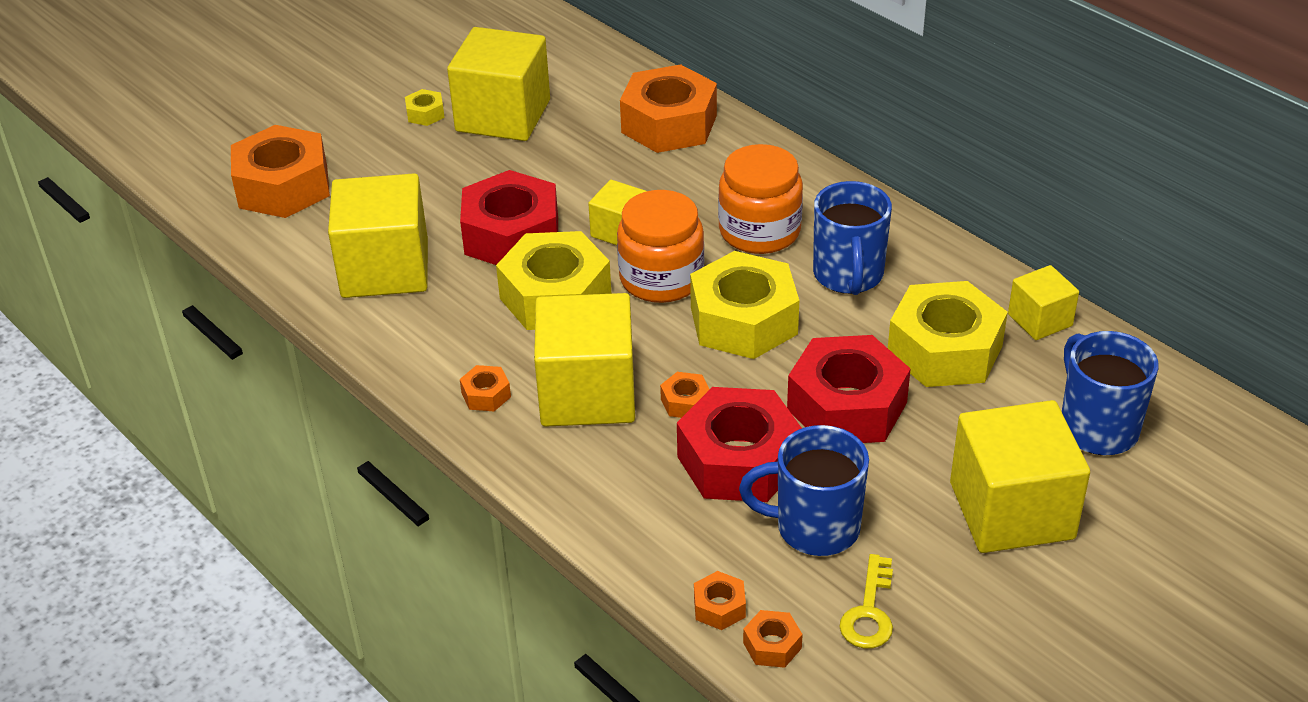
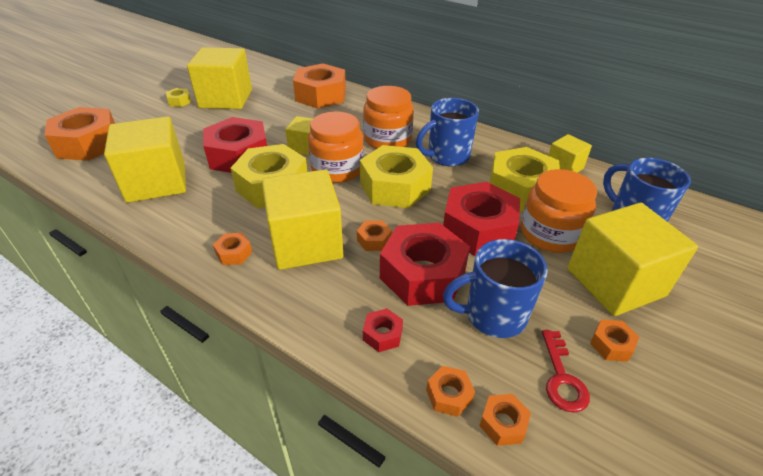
camera: 15 degrees left, 0 degrees up
(660, 528) = (382, 334): none -> red nut
(848, 276) = (447, 156): blue mug -> blue mug turned 75 degrees clockwise
(869, 612) = (562, 378): yellow key -> red key
(954, 428) = (550, 234): none -> orange jar
(956, 586) = (611, 345): none -> orange nut

